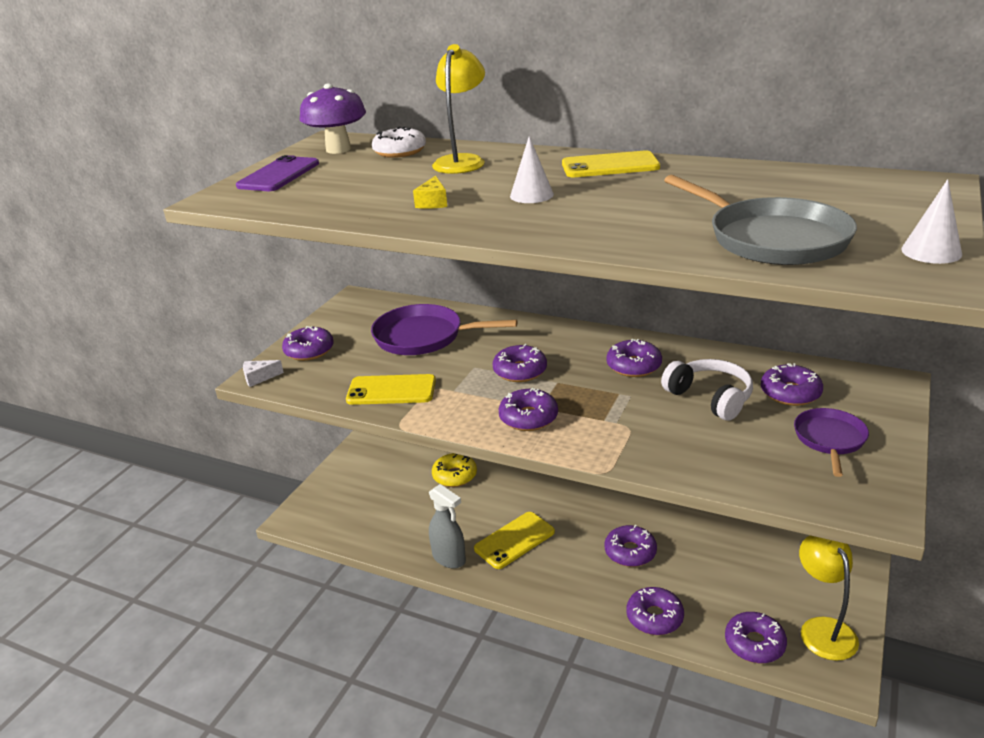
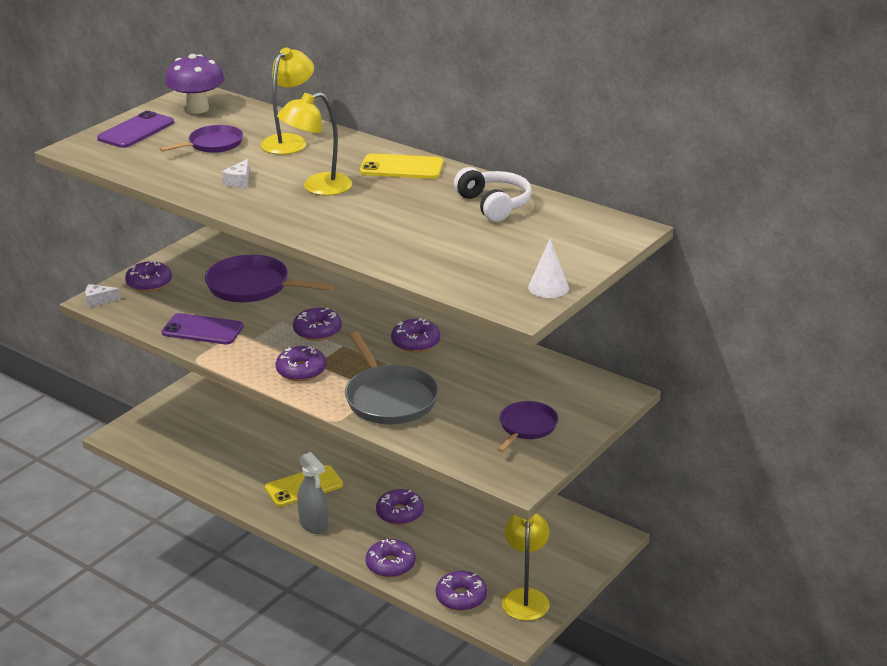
camera: 10 degrees right, 0 degrees up
(376, 175) = (213, 144): none -> purple pan
(391, 390) = (202, 330): yellow phone -> purple phone
(400, 151) = (246, 120): white donut -> none
(433, 202) = (239, 182): yellow cheese -> white cheese
(449, 558) = (240, 491): grey spray bottle -> grey spray bottle (314, 524)
(454, 476) = (276, 424): yellow donut -> none
(531, 195) = (318, 187): white cone -> yellow lamp
(710, 398) = (458, 379): white headphones -> white headphones (494, 205)
(772, 239) = (454, 258): grey pan -> grey pan (389, 398)
(790, 393) = (527, 386): purple donut -> none

